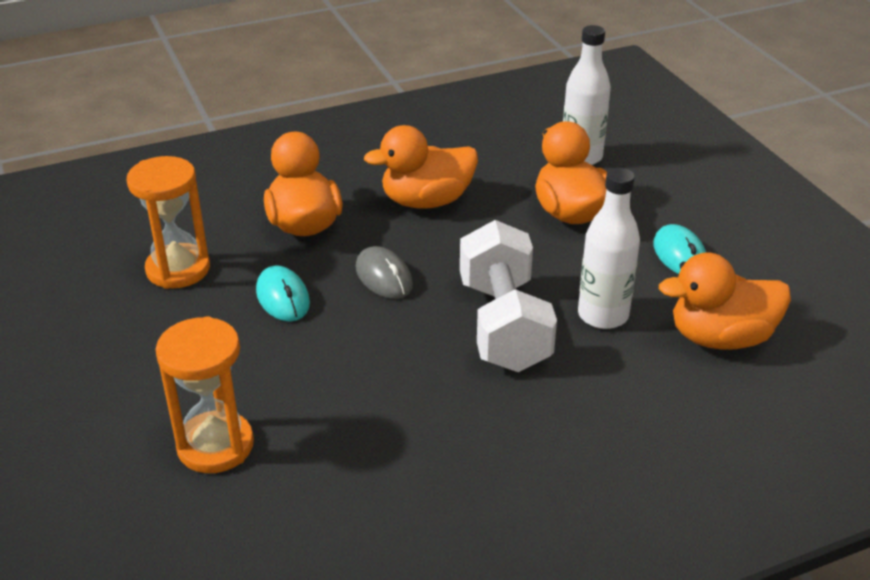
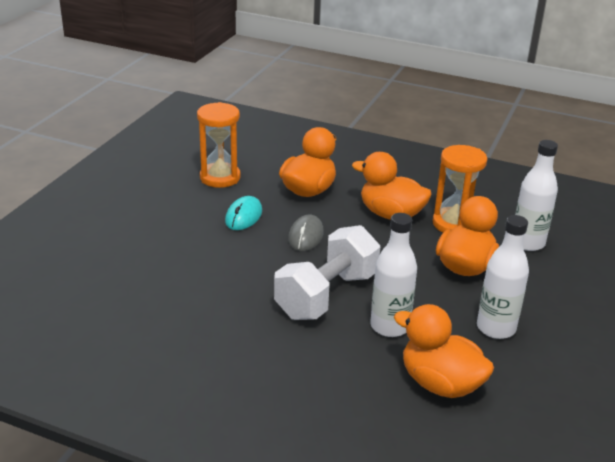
camera: 45 degrees right, 5 degrees down
(215, 445) = (116, 257): orange hourglass -> orange hourglass (454, 224)
(679, 255) = (496, 328): turquoise mouse -> white bottle

